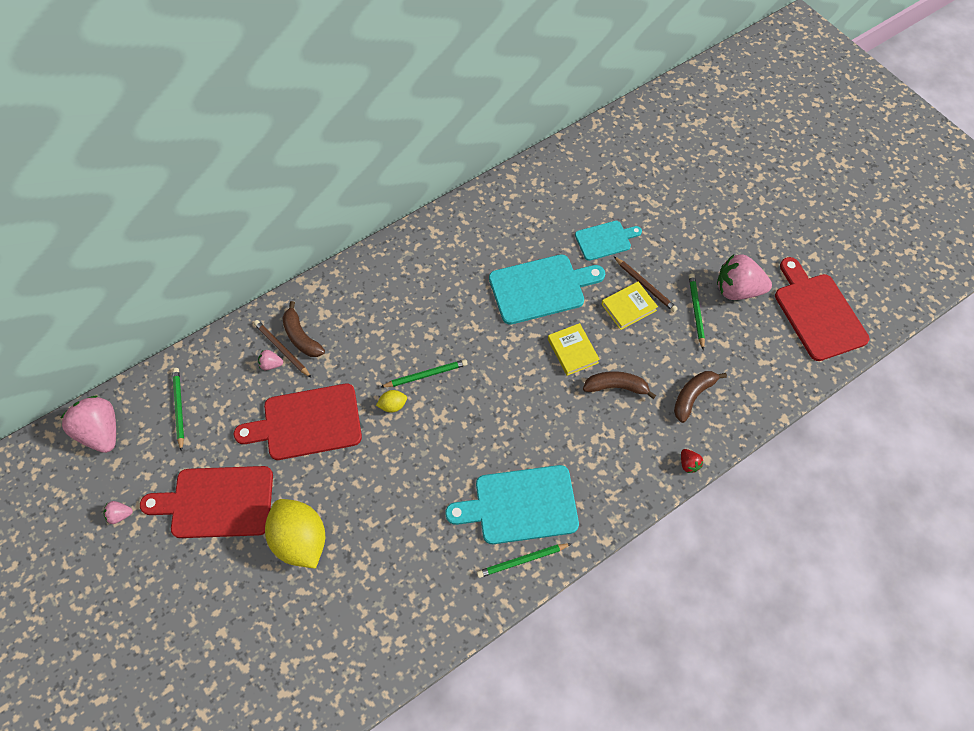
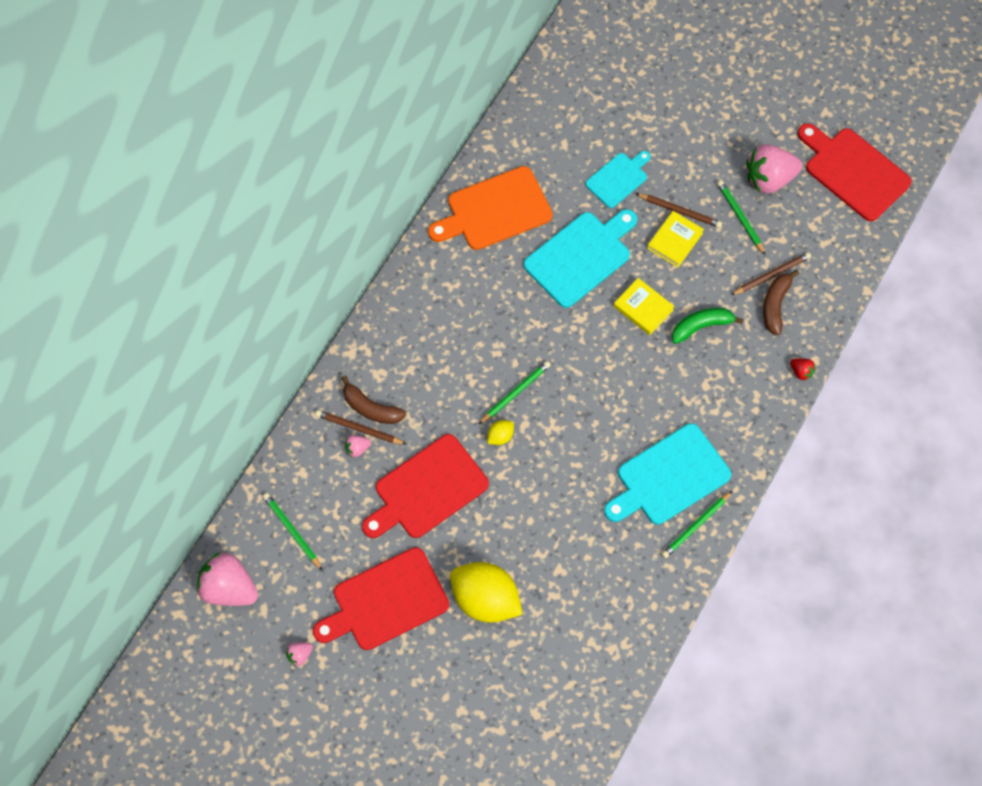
camera: 25 degrees left, 5 degrees up
(489, 225) = (495, 210): none -> orange cutting board
(616, 387) = (701, 326): brown banana -> green banana
(701, 369) = (771, 275): none -> brown pencil

